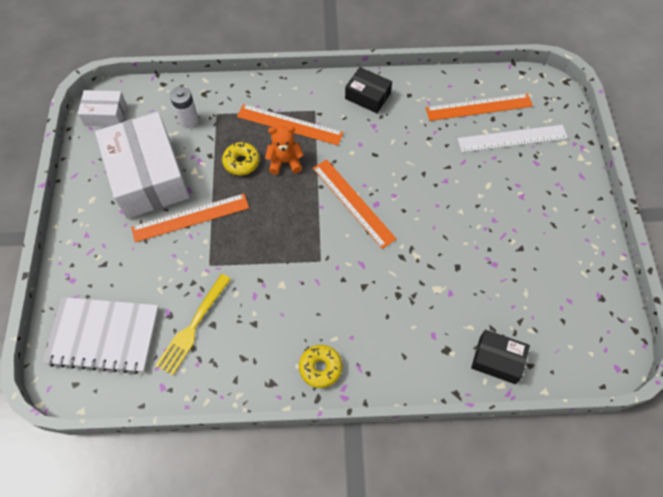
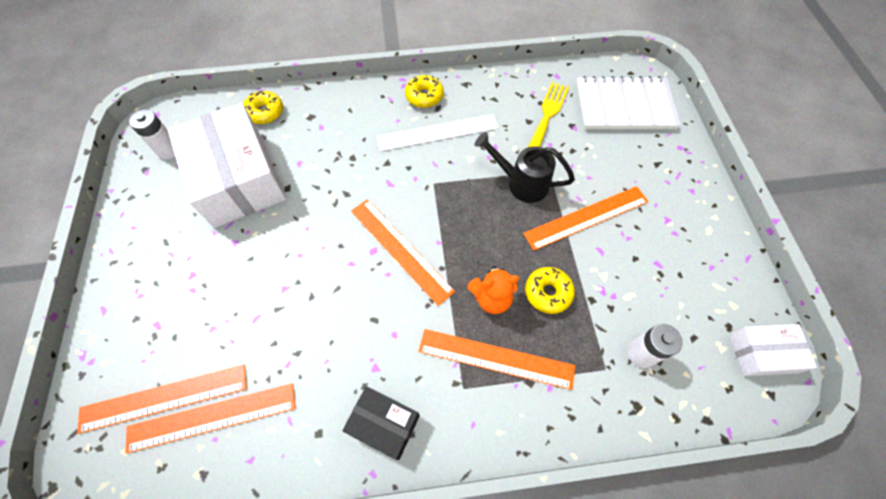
camera: 175 degrees right, 0 degrees up
(148, 176) = (657, 264): white box -> white box (238, 179)
(238, 254) = (521, 183): none -> black watering can
(497, 360) = (265, 112): black box -> yellow donut
(512, 138) = (177, 362): white ruler -> white ruler (438, 132)
(514, 119) = (164, 398): none -> orange ruler
(585, 318) = (169, 150): none -> white battery

